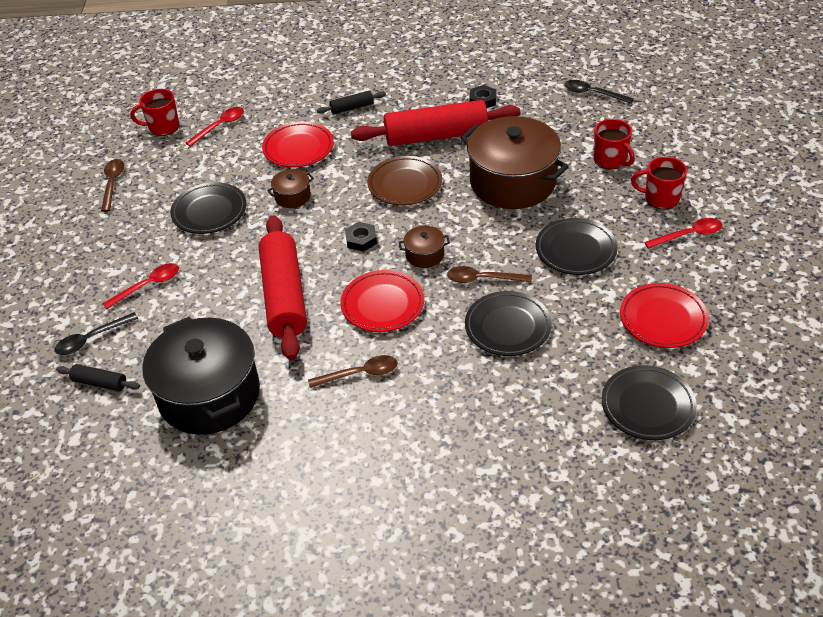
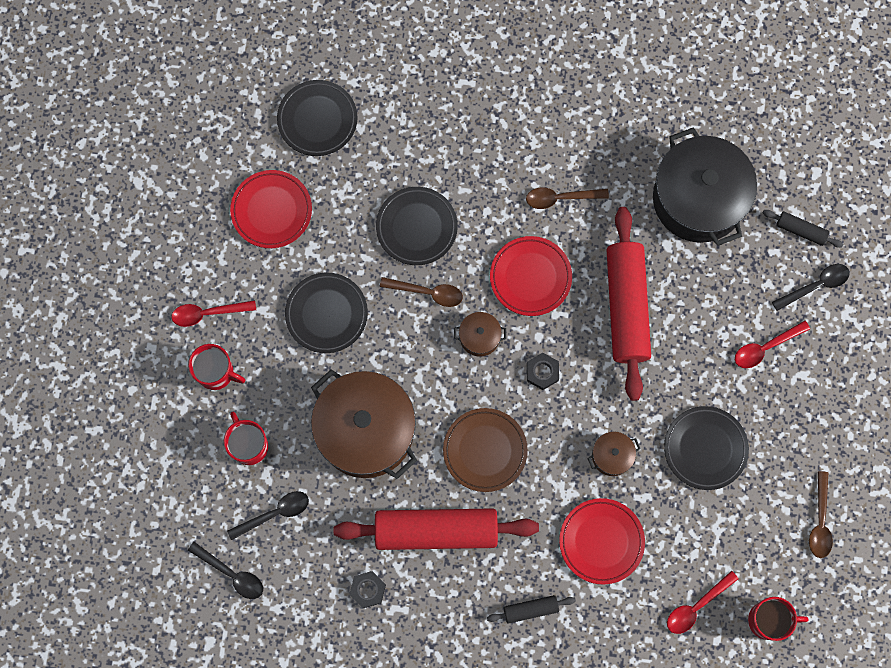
camera: 175 degrees left, 30 degrees up
(572, 127) = (275, 513): none -> black spoon

